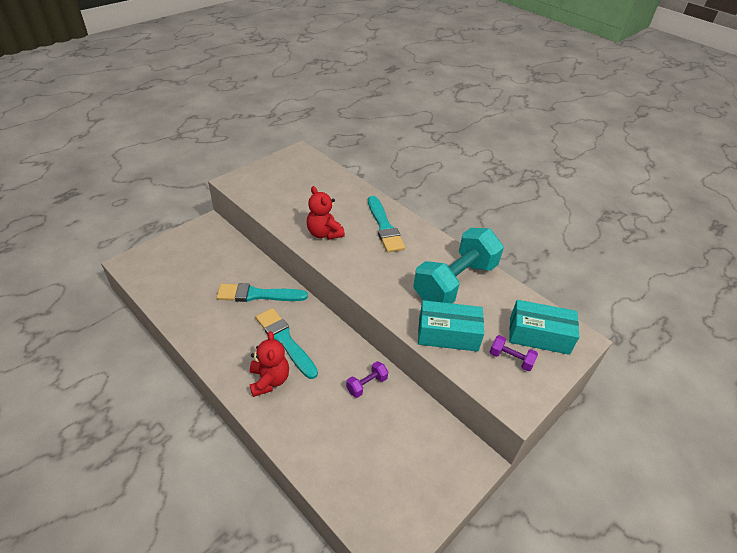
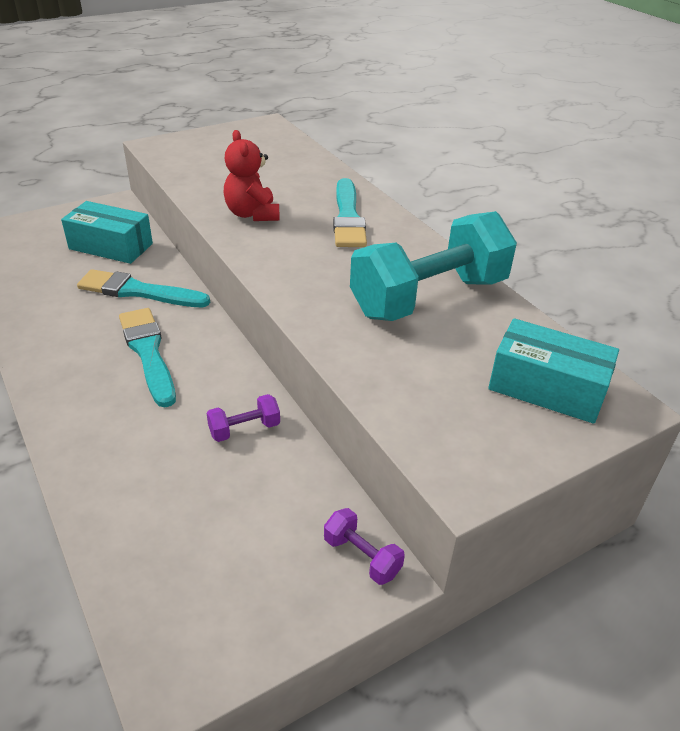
camera: 15 degrees right, 5 degrees down
(269, 380) = (98, 398): red teddy bear -> none
(448, 334) = (385, 362): turquoise box -> turquoise box (111, 246)
(511, 359) = (481, 412): purple dumbbell -> purple dumbbell (362, 557)

